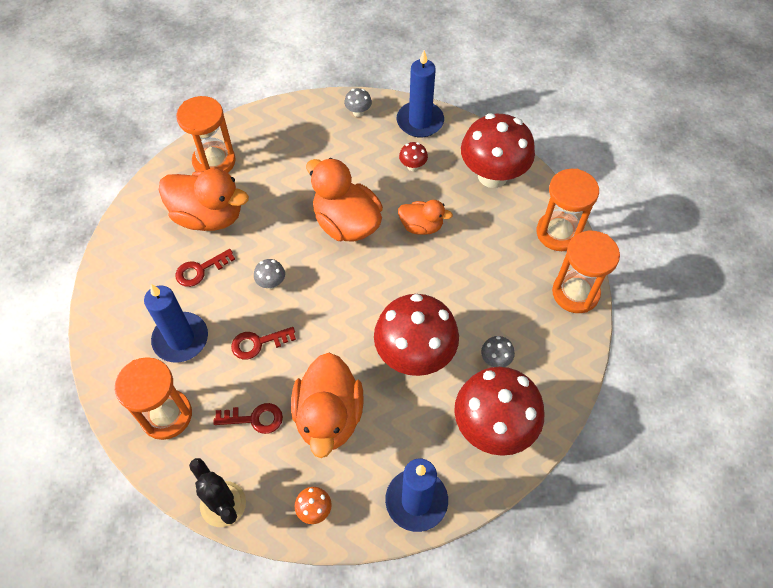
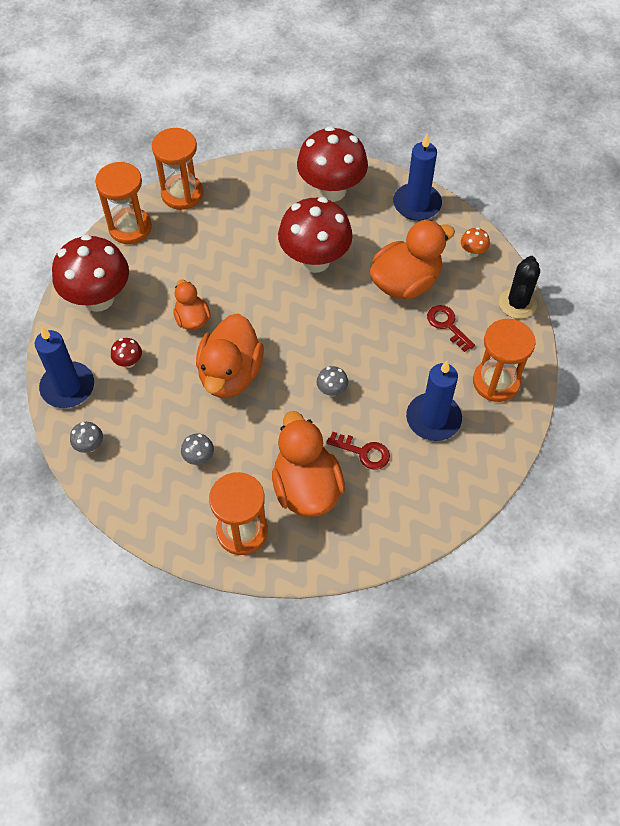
camera: 125 degrees left, 0 degrees up
(258, 343) = (390, 363): red key -> none
(495, 360) = (278, 213): grey mushroom -> grey mushroom (199, 458)

